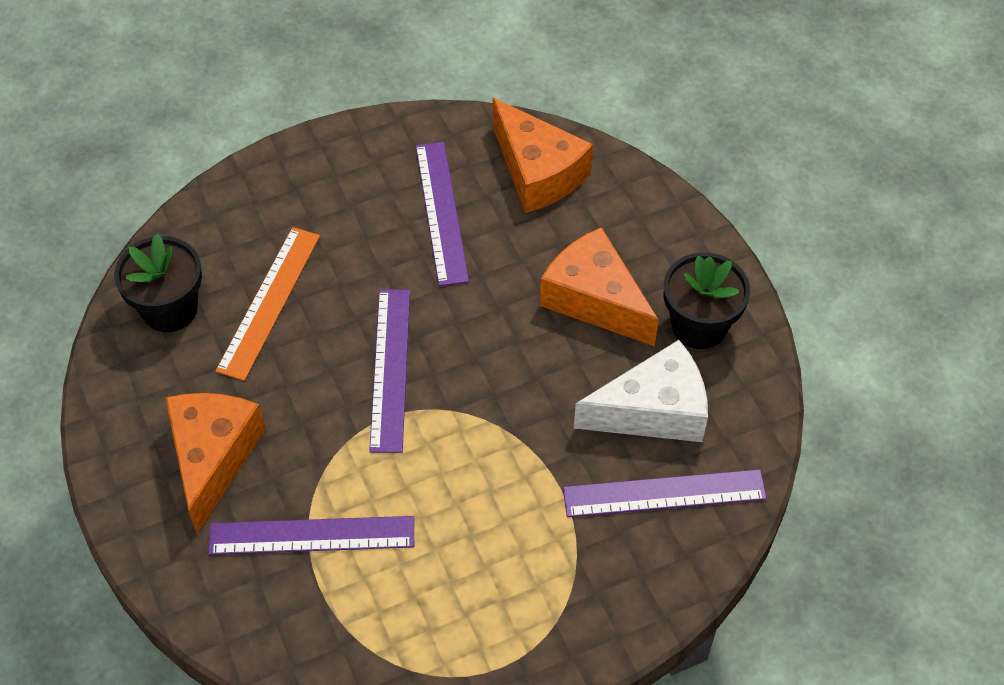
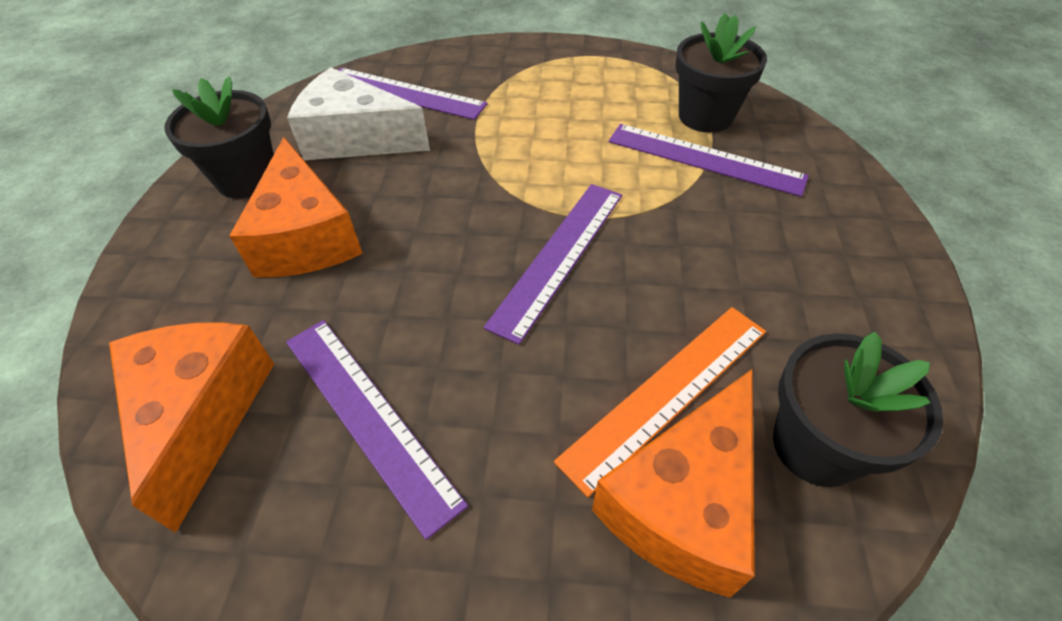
camera: 150 degrees left, 5 degrees down
(213, 458) = (787, 247): orange cheese -> orange cheese (683, 502)
(331, 604) = (705, 116): none -> black flower pot
(441, 212) = (368, 416): purple ruler -> purple ruler turned 60 degrees counterclockwise

